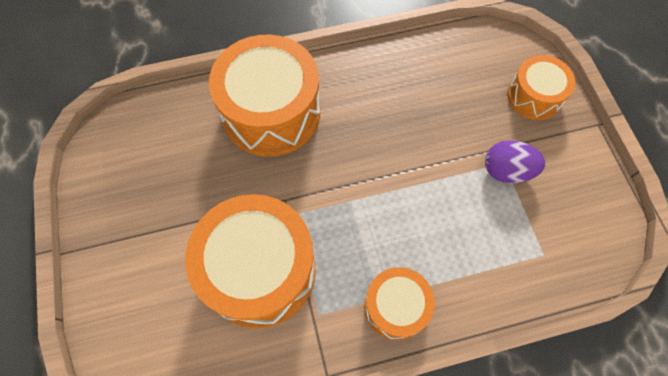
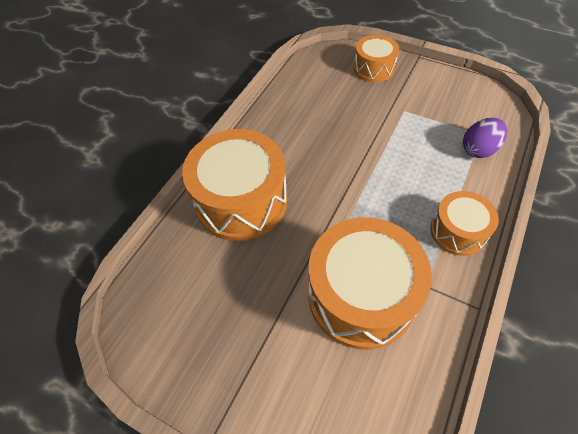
camera: 45 degrees left, 10 degrees down
(506, 171) = (411, 113): purple egg -> purple egg (478, 149)

